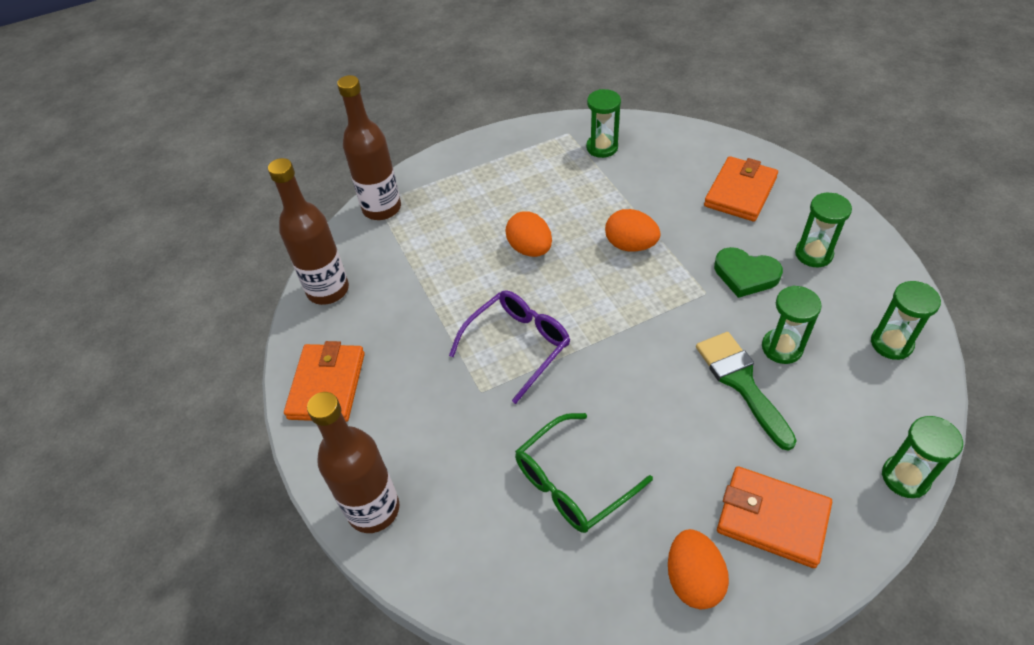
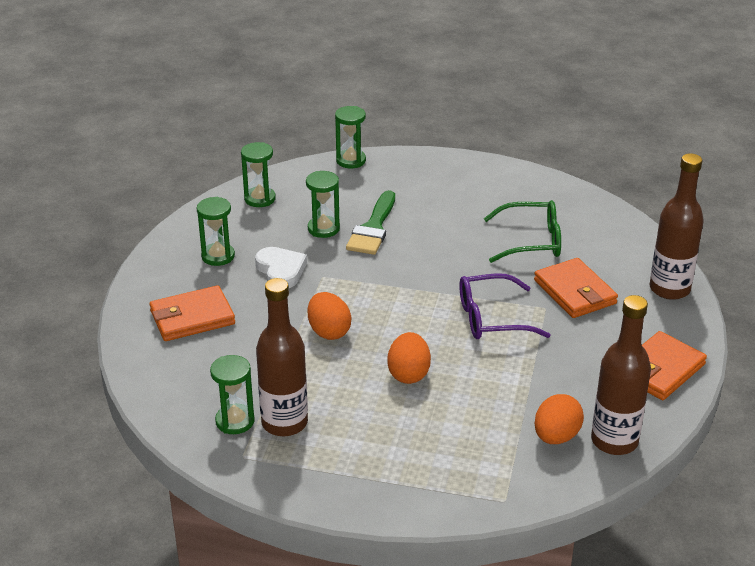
camera: 145 degrees left, 15 degrees down
(382, 208) = (505, 491): brown bottle -> brown bottle (284, 423)
(693, 579) = (509, 184): orange egg -> orange egg (556, 436)
(745, 275) = (281, 270): green heart -> white heart
(772, 518) = (439, 181): orange wallet -> orange wallet (574, 292)

